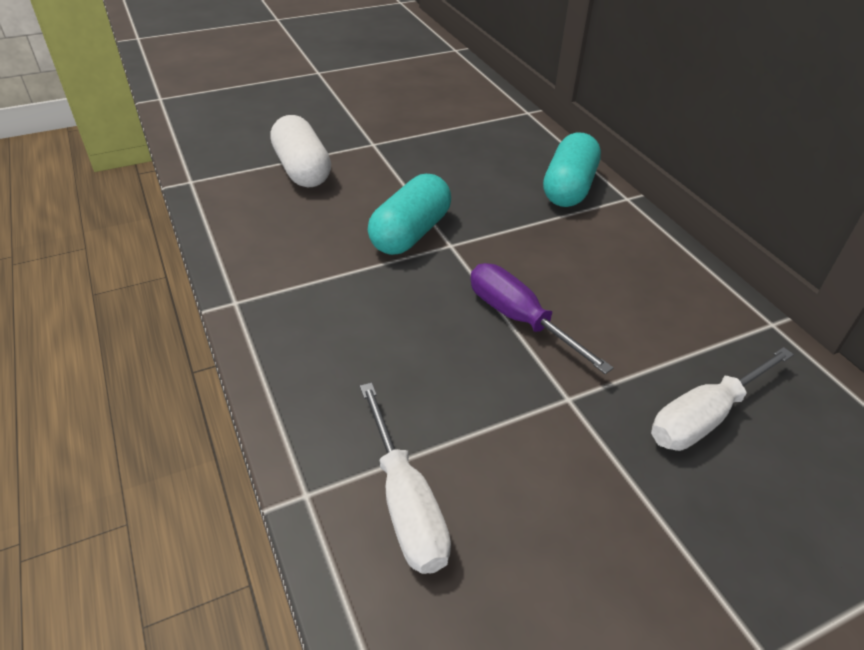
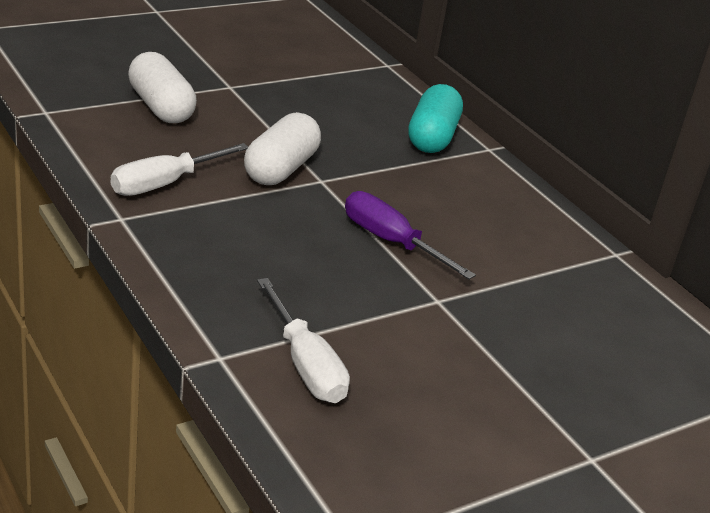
camera: 10 degrees left, 10 degrees down
(410, 233) = (281, 169): turquoise capsule -> white capsule
(704, 417) = (552, 316): white screwdriver -> white screwdriver (164, 184)

